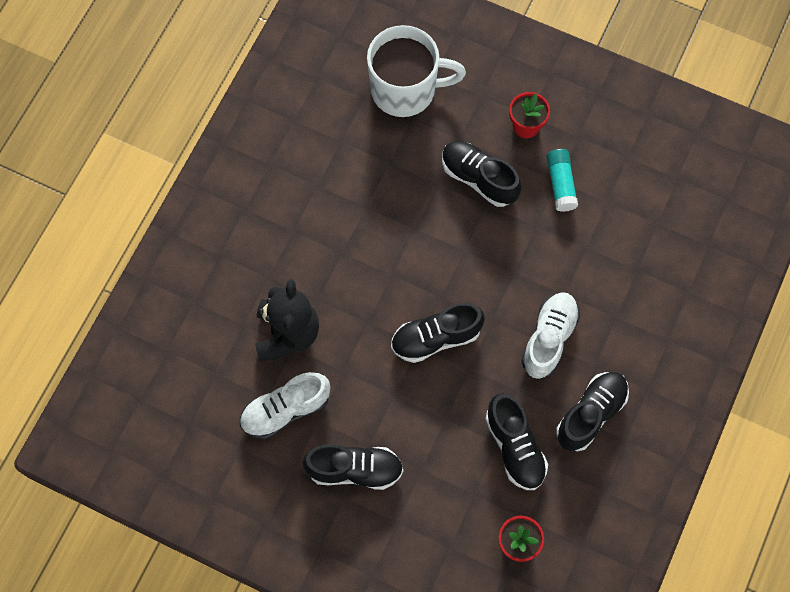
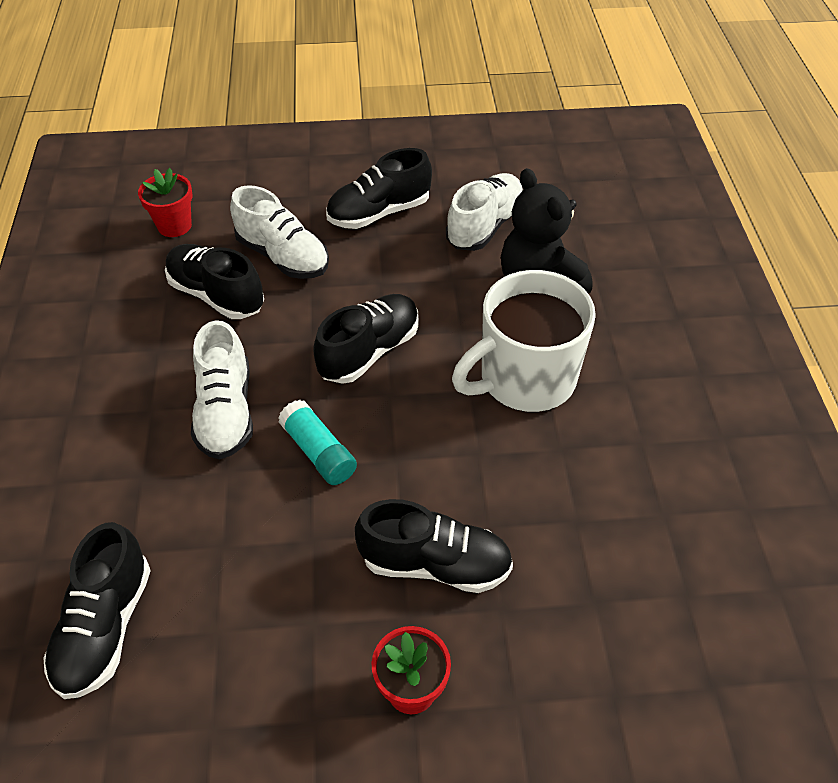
camera: 150 degrees right, 20 degrees down
(405, 89) = (639, 644): white mug -> white mug (525, 379)
(450, 461) = (283, 256): none -> white shoe
(560, 184) = (305, 621): turquoise glue stick -> turquoise glue stick (318, 452)
(591, 414) = (137, 360): black shoe -> black shoe (105, 627)

